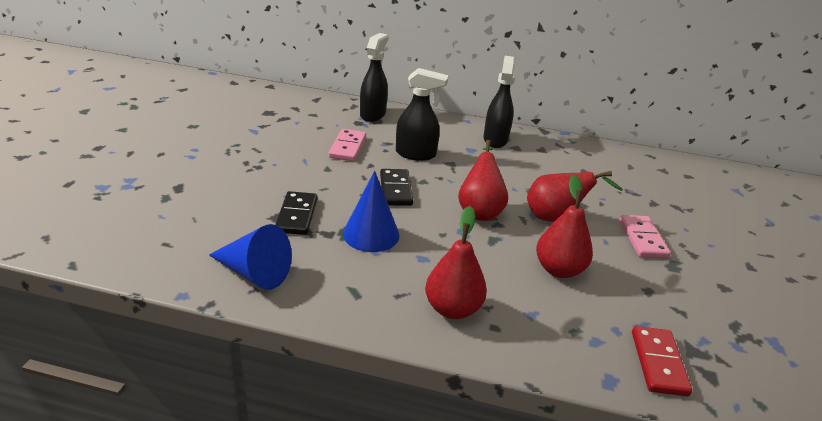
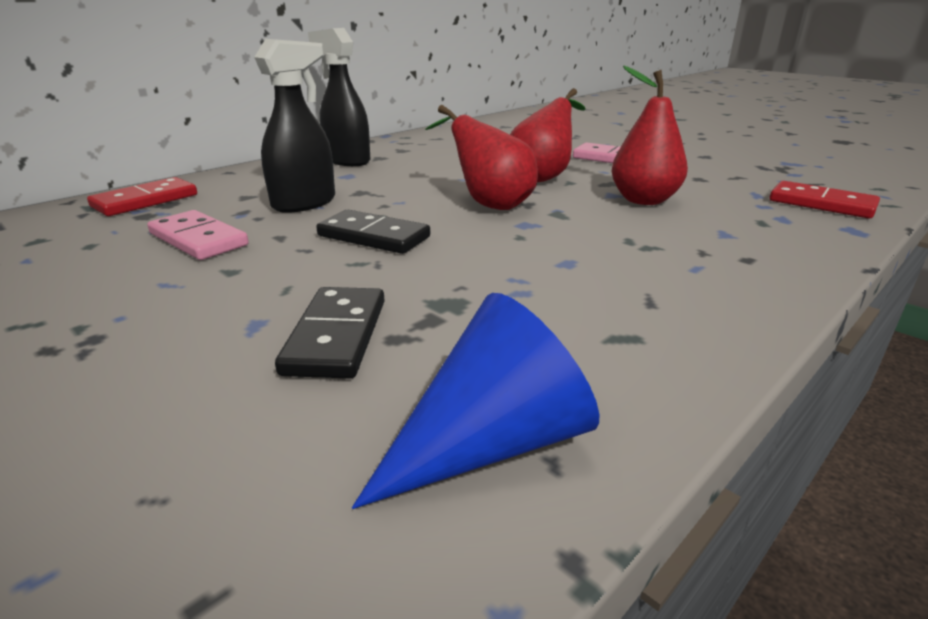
camera: 55 degrees left, 5 degrees down
(297, 215) = (336, 336): black domino -> black domino turned 60 degrees clockwise
(371, 234) = (471, 283): blue cone -> none
(373, 114) = (145, 201): black spray bottle -> red domino
(452, 308) = (700, 273): red pear -> none

